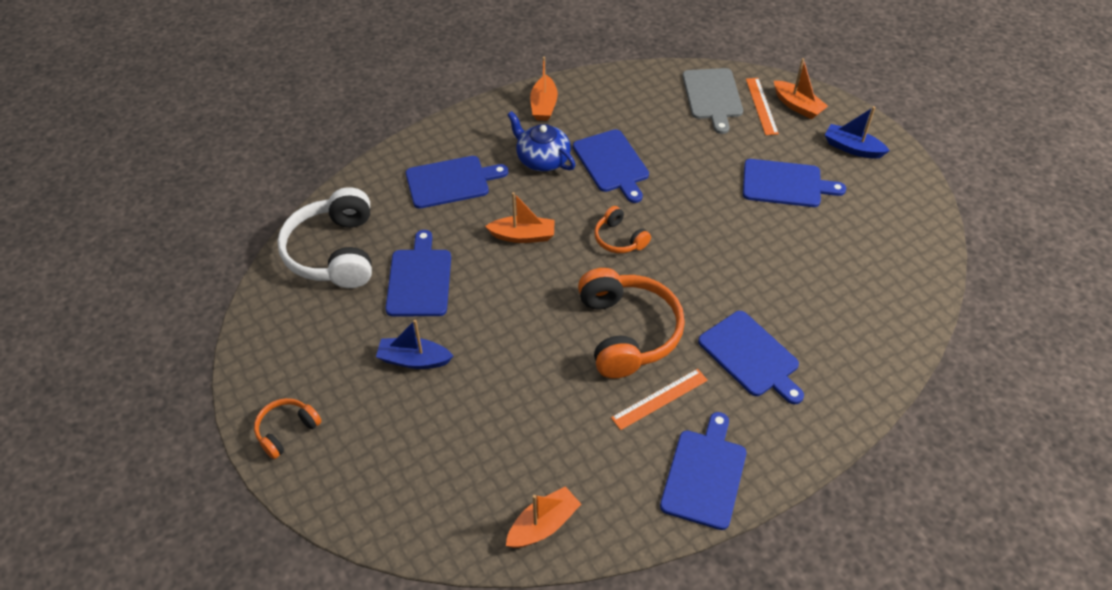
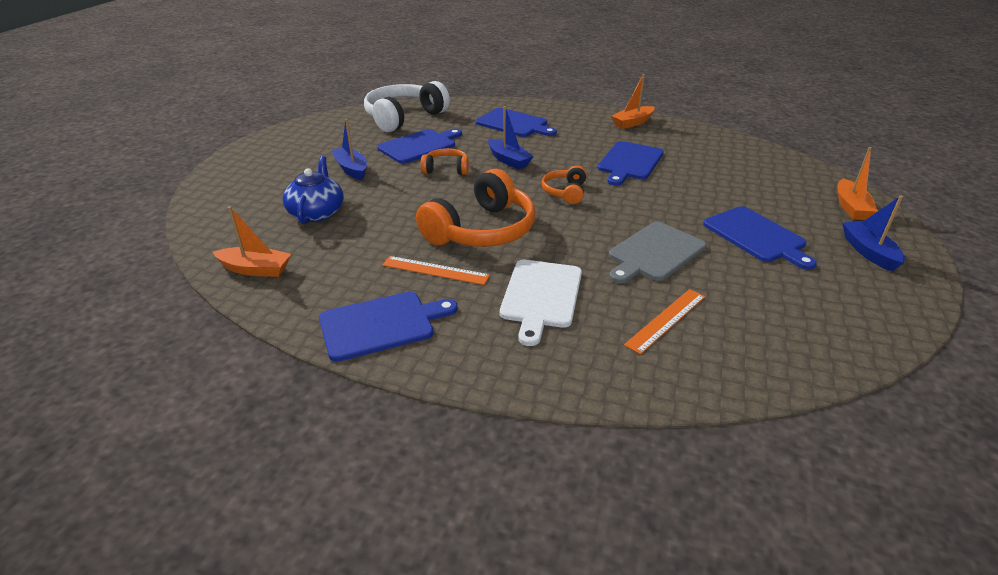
camera: 50 degrees right, 15 degrees down
(286, 430) = (251, 157): orange headphones -> orange headphones (446, 169)
(523, 236) = (508, 160): orange boat -> blue boat
(542, 159) = (586, 140): blue teapot -> blue teapot (317, 212)
(712, 96) = (774, 170): grey cutting board -> grey cutting board (654, 253)
(751, 356) = (541, 296): blue cutting board -> white cutting board
(761, 106) = (813, 192): orange ruler -> orange ruler (666, 320)

